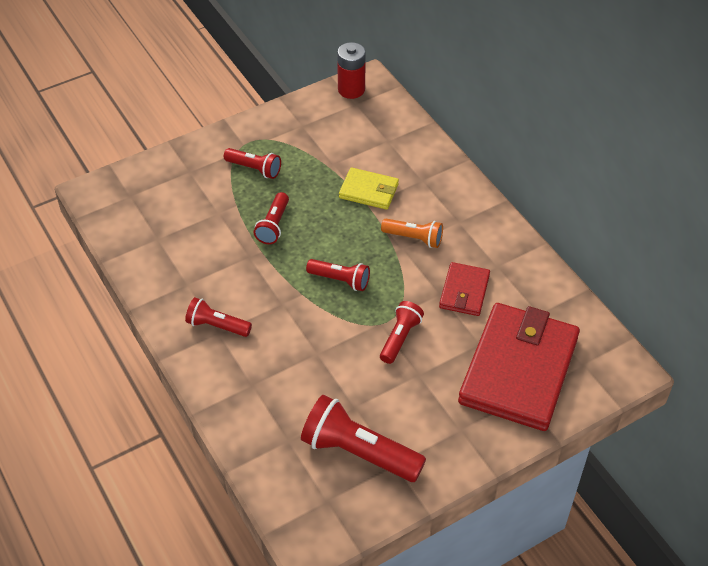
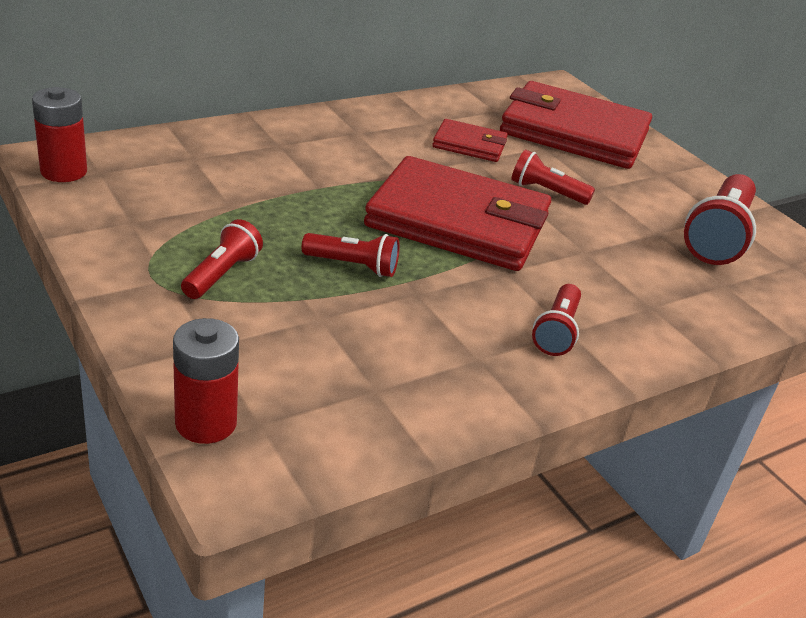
camera: 95 degrees left, 15 degrees down
(130, 177) = (206, 423): none -> red battery
(340, 280) = (458, 222): red flashlight -> red wallet
(369, 191) = (292, 183): yellow wallet -> none
(414, 238) = (384, 163): orange flashlight -> none

